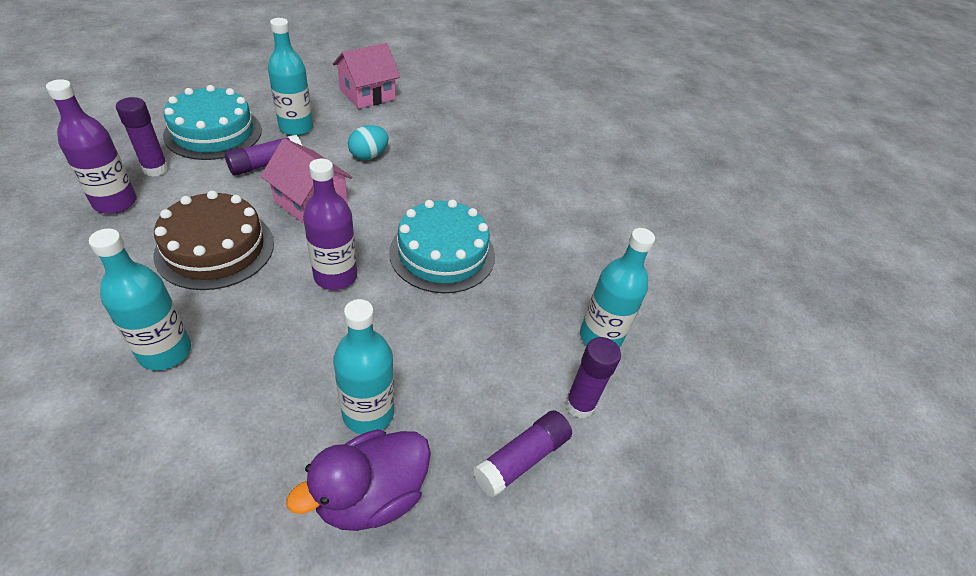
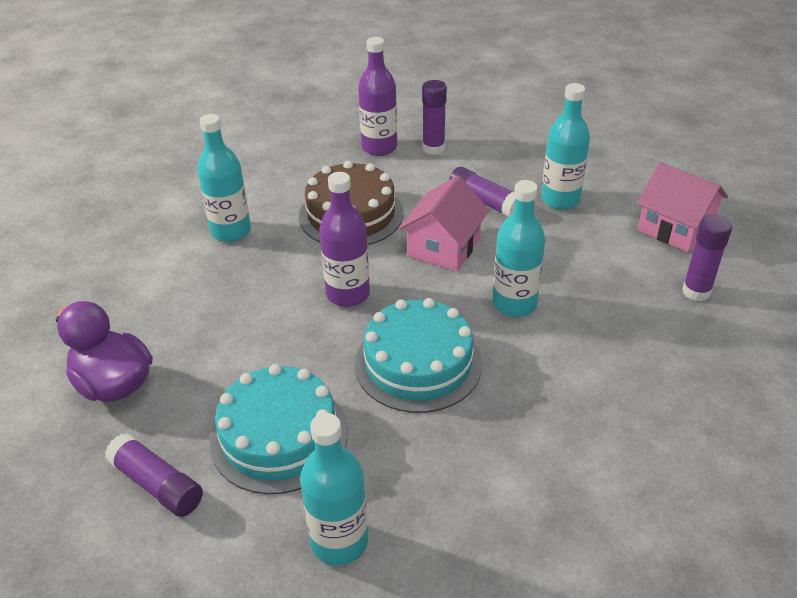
camera: 85 degrees right, 5 degrees down
(213, 132) = (509, 156): turquoise cake -> turquoise cake (279, 436)
(368, 413) = (193, 361): turquoise bottle -> turquoise bottle (514, 304)
(369, 155) = (552, 263): turquoise egg -> none
(579, 405) = (231, 529): purple glue stick -> purple glue stick (696, 291)

